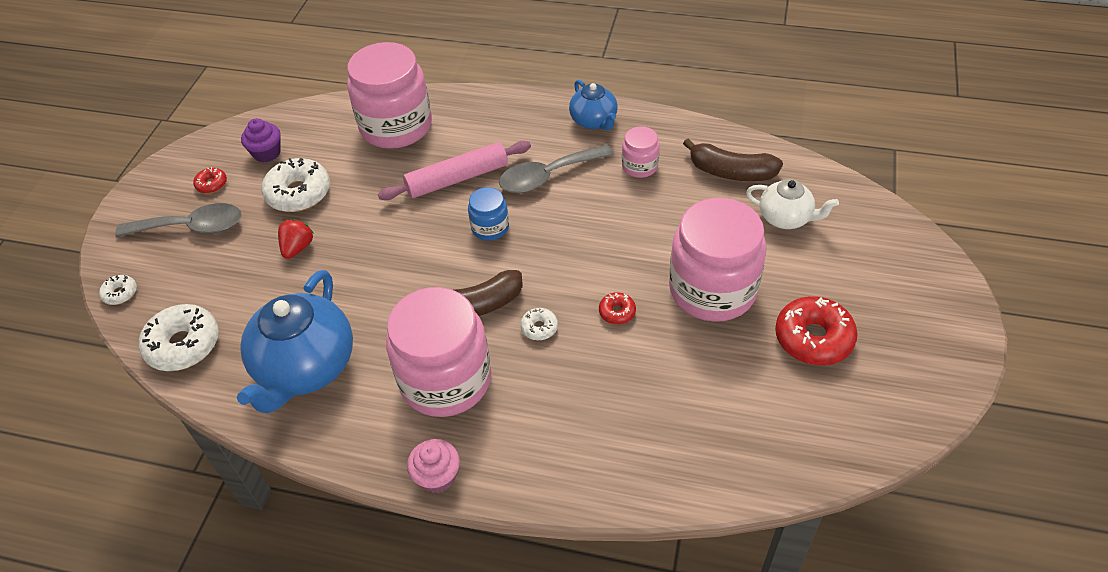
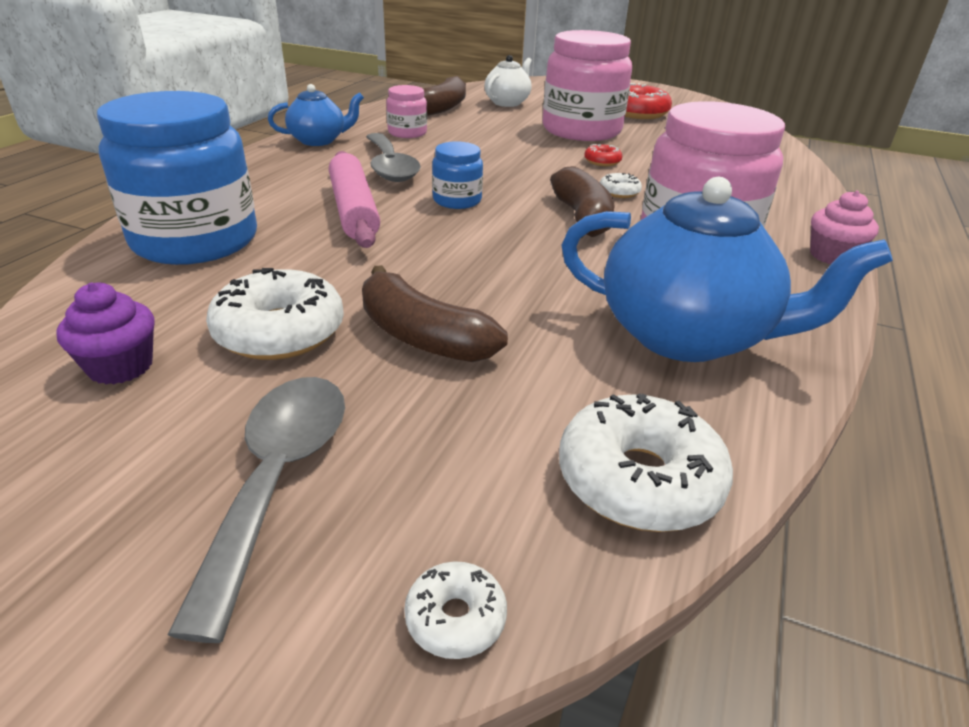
camera: 85 degrees left, 15 degrees down
(211, 184) = (148, 448): red donut -> none
(298, 248) = (422, 336): red strawberry -> brown banana
(396, 126) = (195, 240): pink jar -> blue jar

